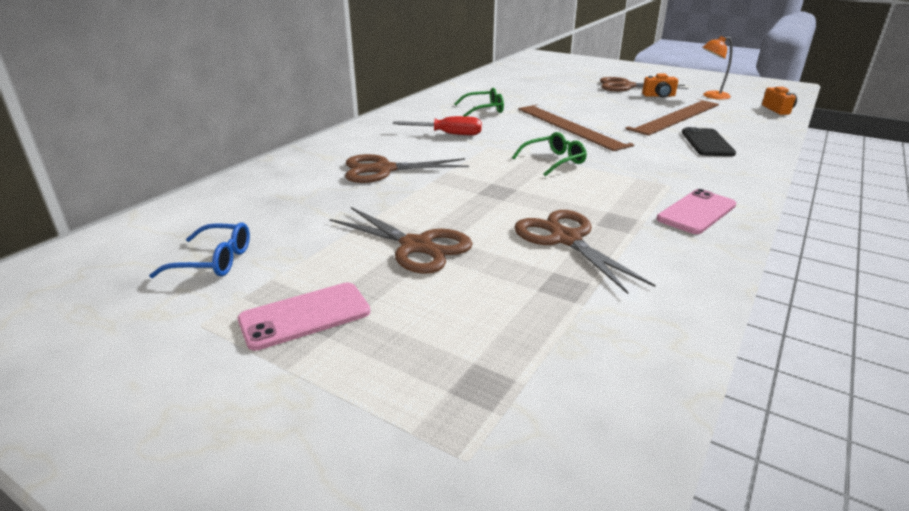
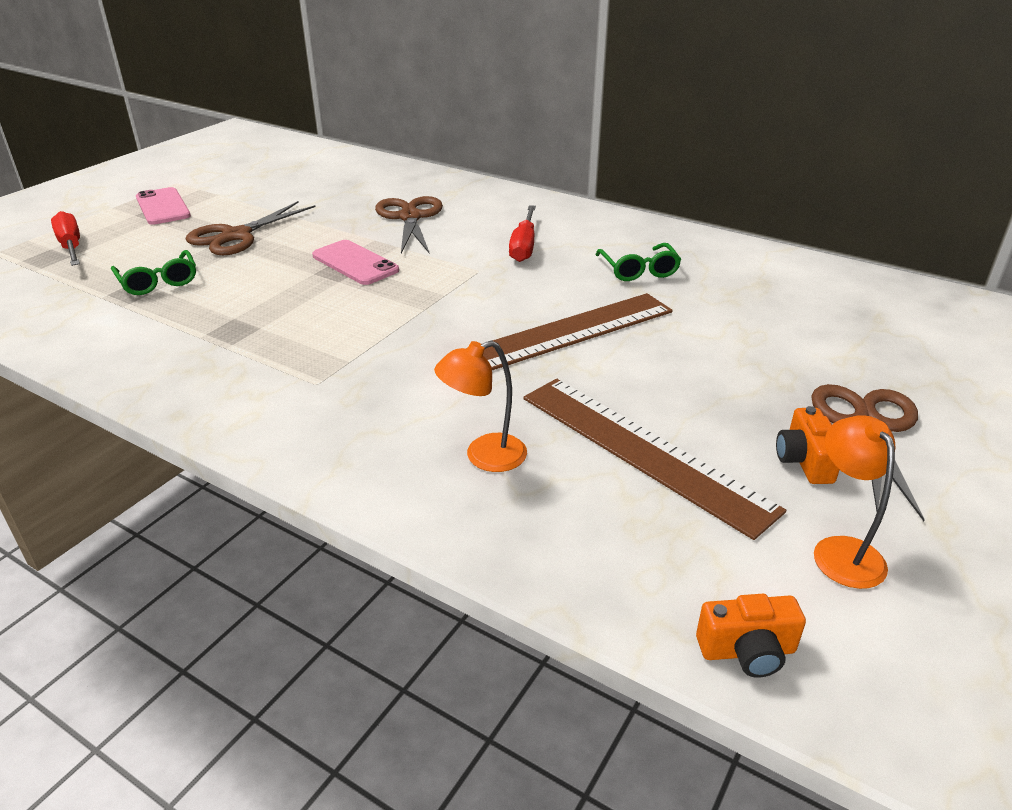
camera: 90 degrees right, 5 degrees up
(214, 261) = (254, 176): blue glasses -> none
(442, 370) = (71, 246): none -> red screwdriver
(554, 161) = (418, 308): green glasses -> green glasses (158, 281)
(566, 239) = (211, 299): brown scissors -> none
(696, 212) = (229, 386): pink phone -> pink phone (355, 263)
(707, 143) = (484, 456): black phone -> orange lamp

